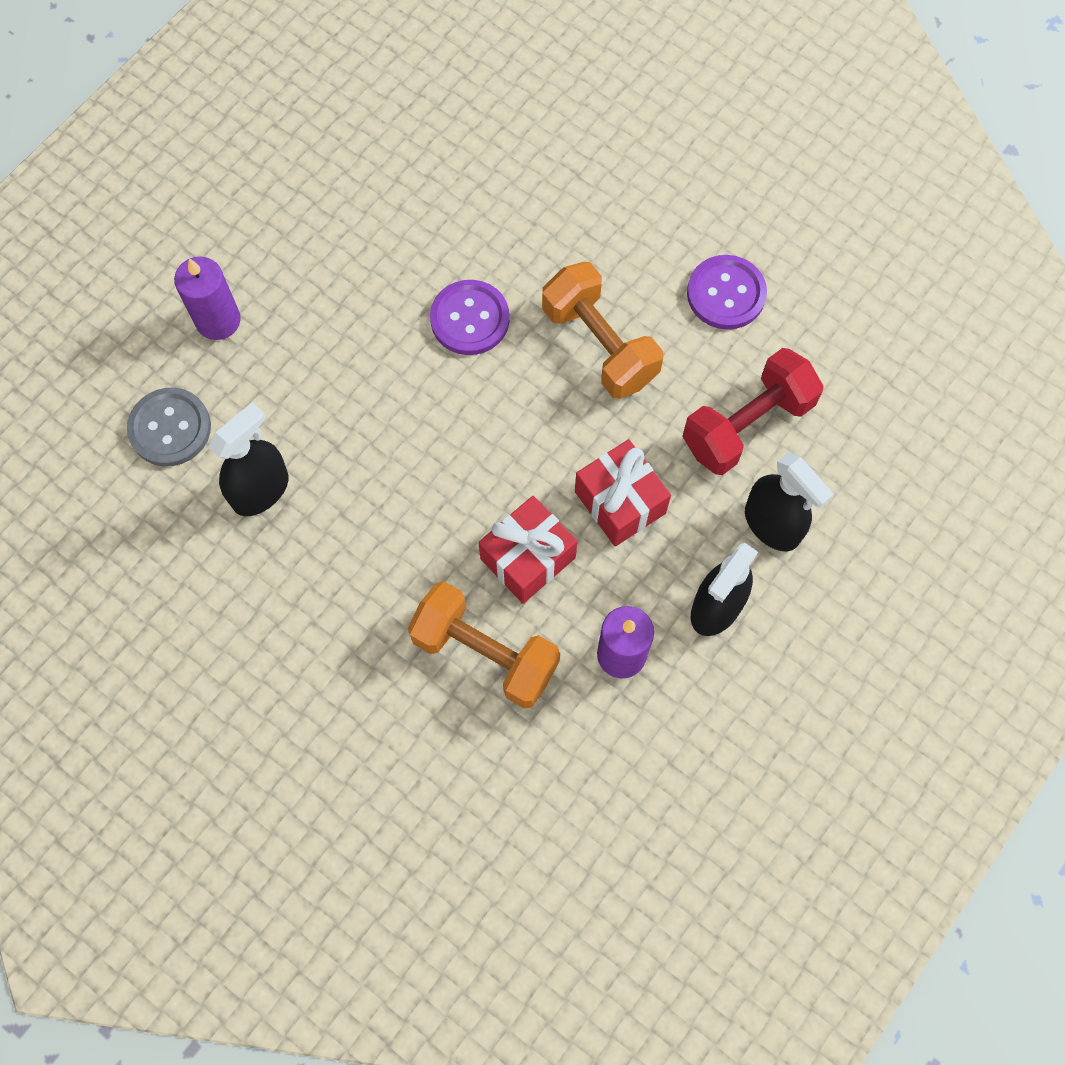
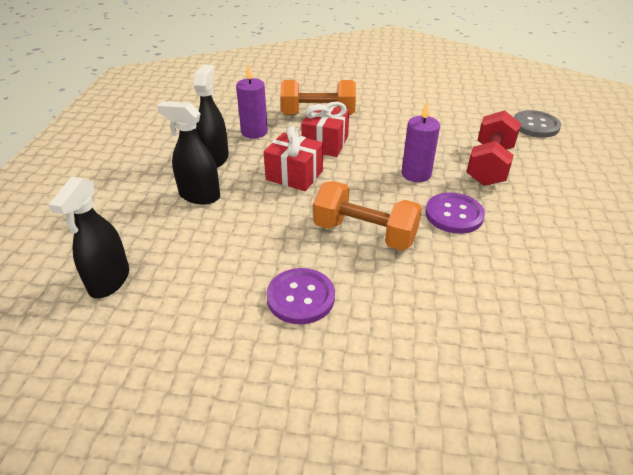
camera: 150 degrees right, 30 degrees down
(218, 320) = (576, 164): purple candle -> purple candle (416, 174)
(261, 490) = (470, 123): black spray bottle -> black spray bottle (109, 281)
(747, 424) = (240, 232): red dumbbell -> red dumbbell (489, 165)

